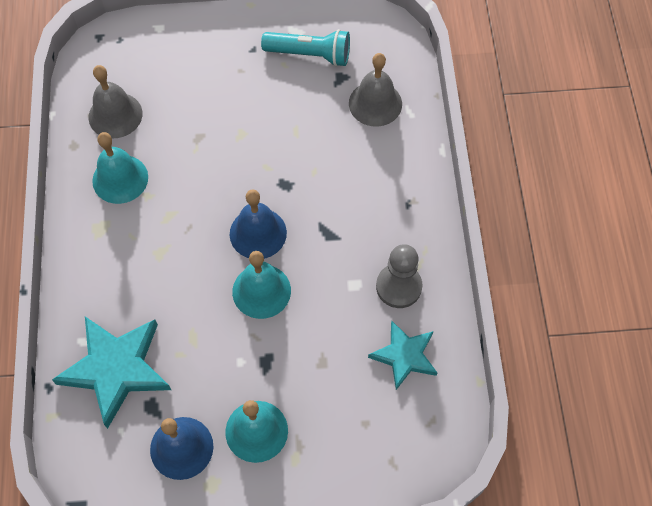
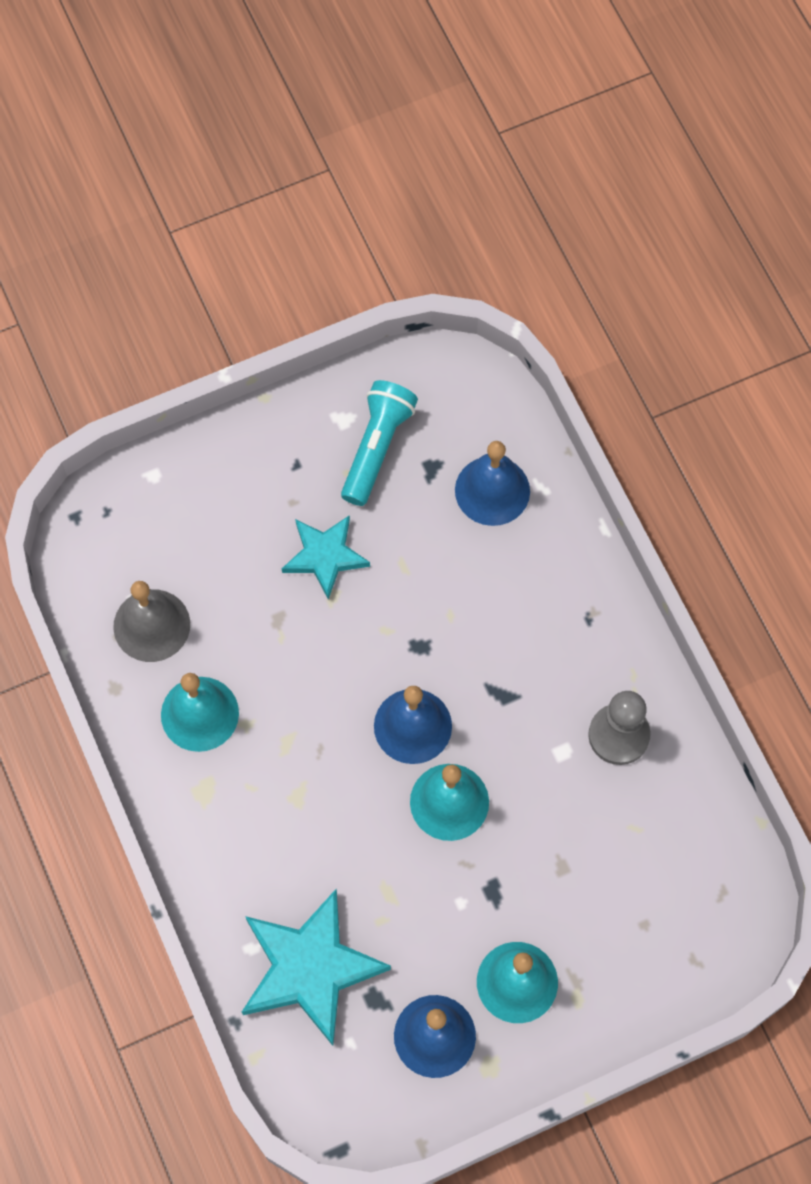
camera: 20 degrees left, 5 degrees up
(310, 55) = (377, 448): turquoise flashlight -> turquoise flashlight turned 60 degrees counterclockwise
(375, 103) = (492, 490): grey bell -> blue bell
(404, 356) = (659, 823): turquoise star -> turquoise star (325, 556)

